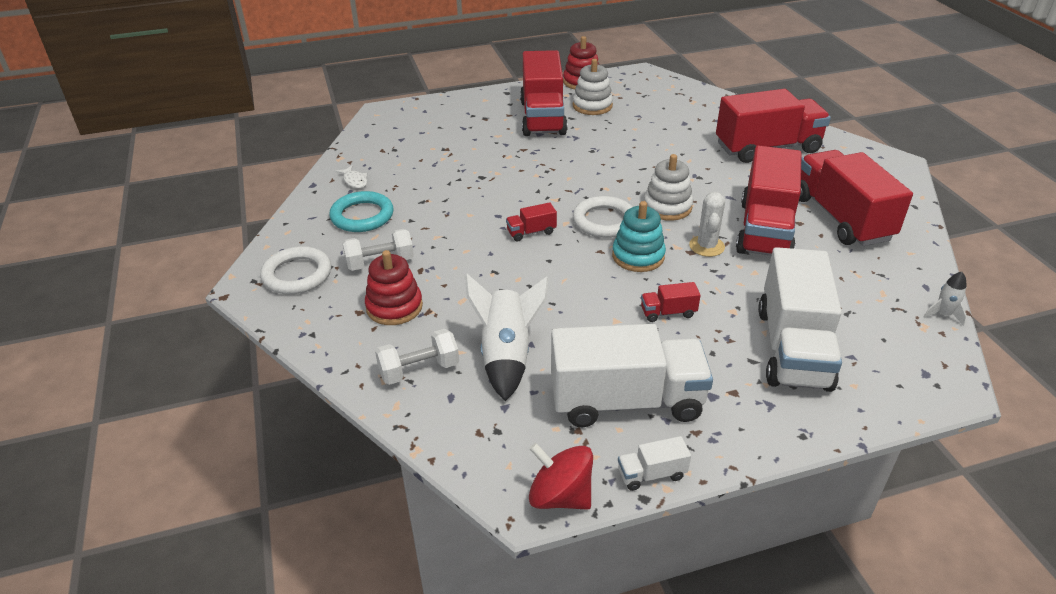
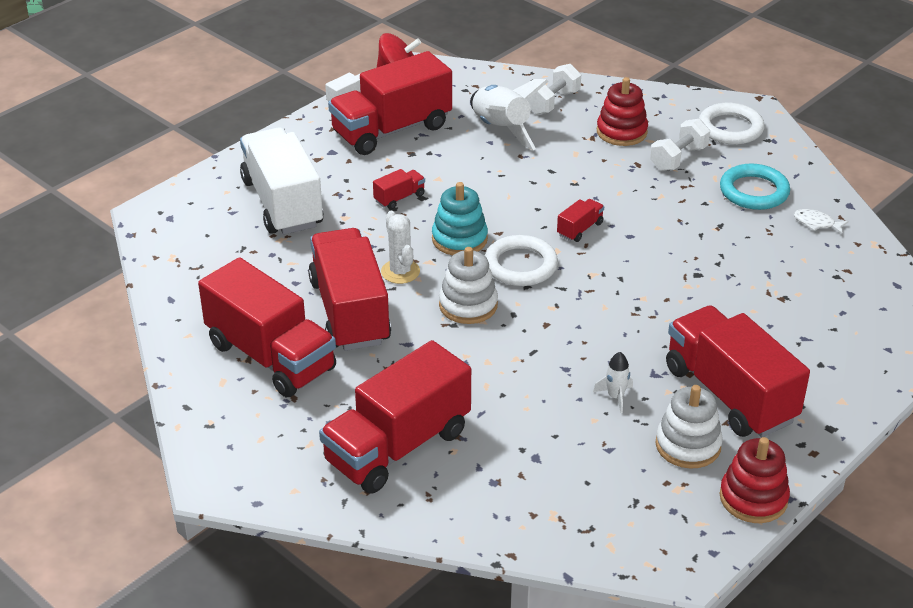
camera: 150 degrees right, 0 degrees up
(626, 401) = (391, 130): white truck -> red truck
(943, 314) = (154, 274): white rocket -> white rocket (615, 397)

